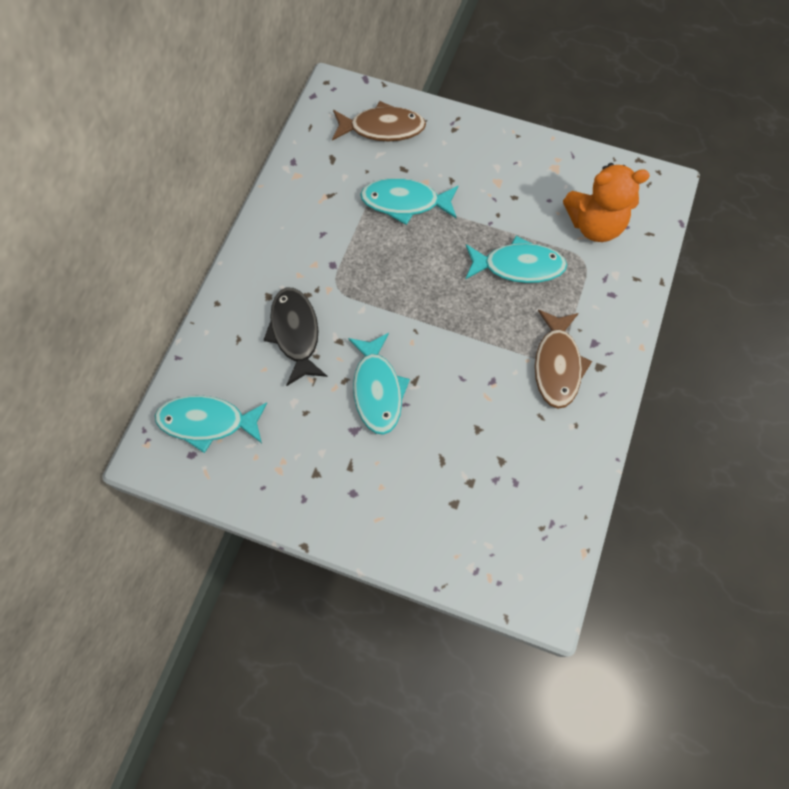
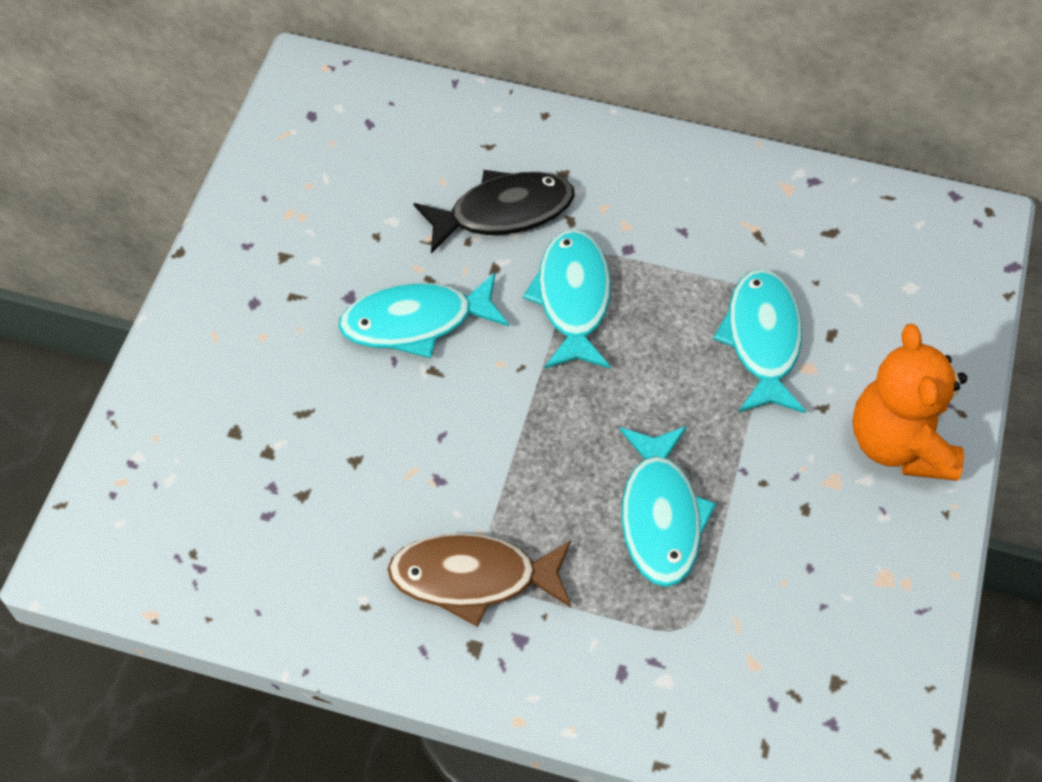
camera: 85 degrees right, 10 degrees down
(207, 422) = (358, 126): turquoise fish -> turquoise fish (572, 298)
(382, 128) = (910, 298): brown fish -> none
(594, 225) = (767, 646): orange teddy bear -> orange teddy bear (899, 443)

